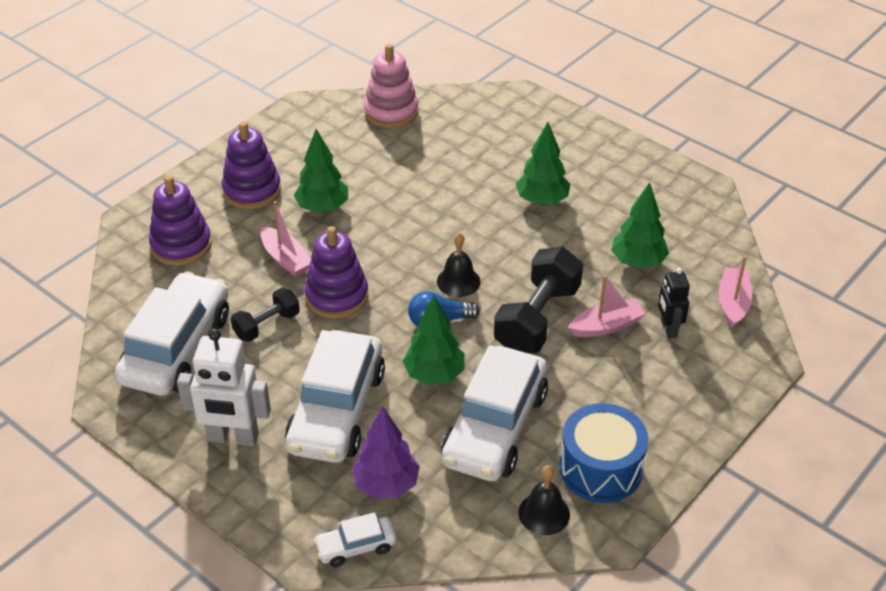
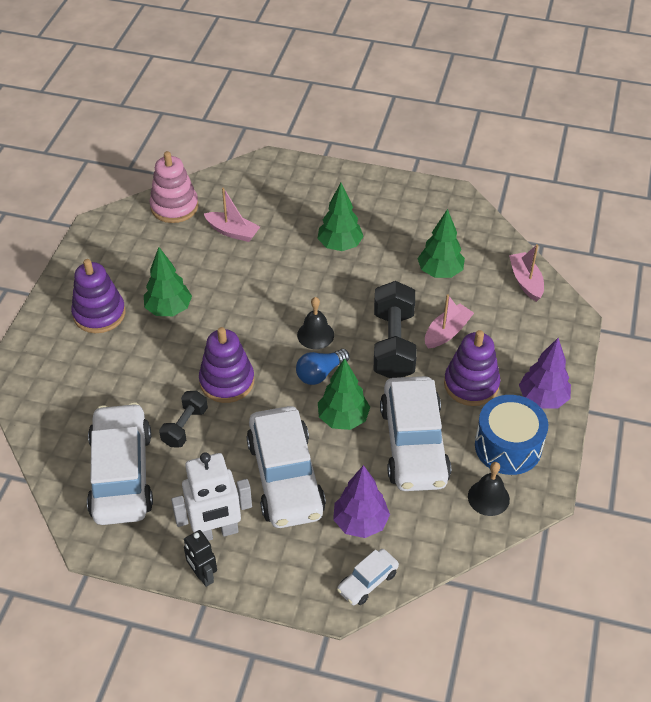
camera: 25 degrees left, 5 degrees up
(181, 245) = (68, 383): purple stacking toy -> purple stacking toy (471, 384)
(286, 259) = (165, 364): pink boat -> pink boat (232, 232)
(668, 328) = (492, 318): black robot -> black robot (203, 575)
(674, 433) = (542, 399): none -> purple tree

